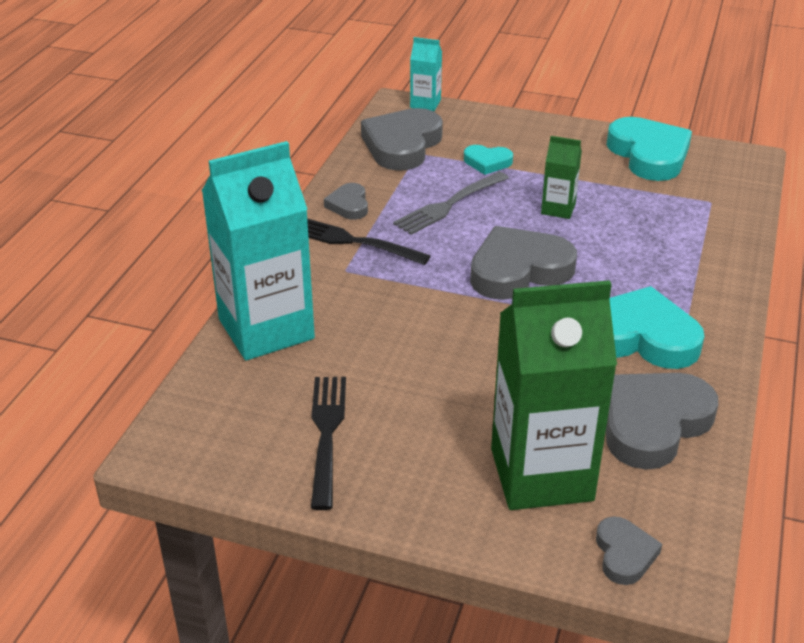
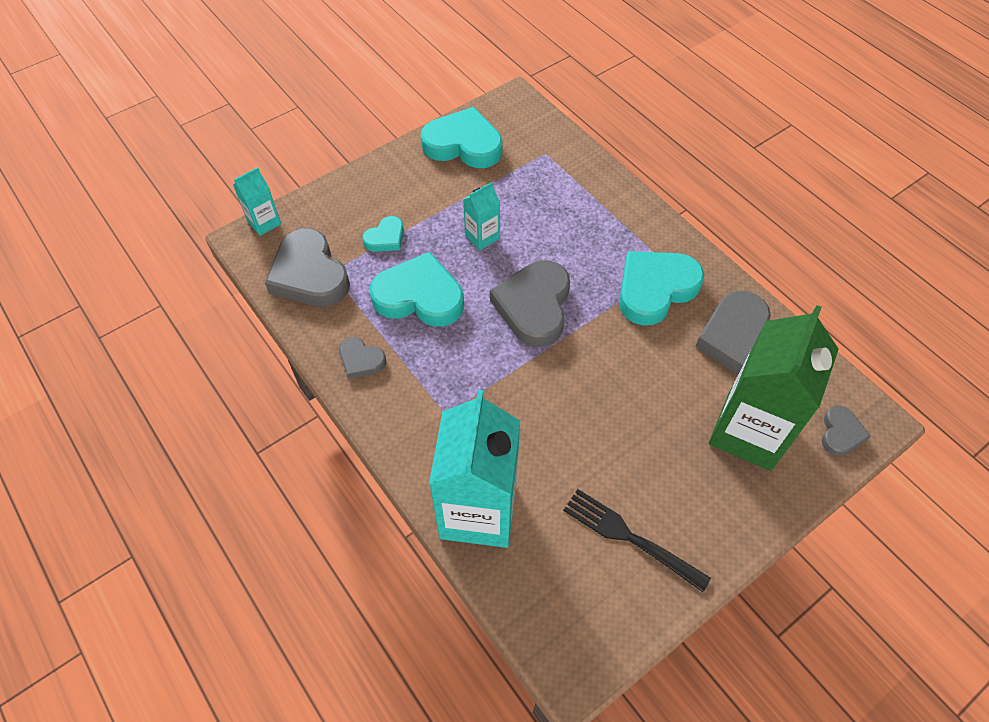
camera: 55 degrees left, 20 degrees up
(352, 241) = (412, 386): black fork -> none
(448, 205) = (419, 296): grey fork -> turquoise heart
(558, 209) = (482, 237): green carton -> turquoise carton
(624, 554) = (840, 433): grey heart -> grey heart turned 75 degrees clockwise

